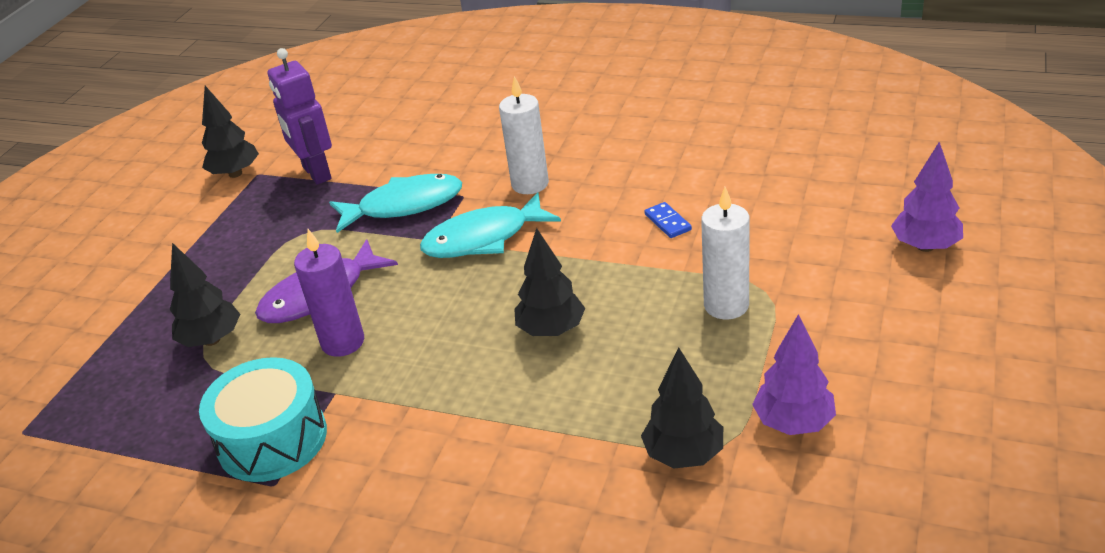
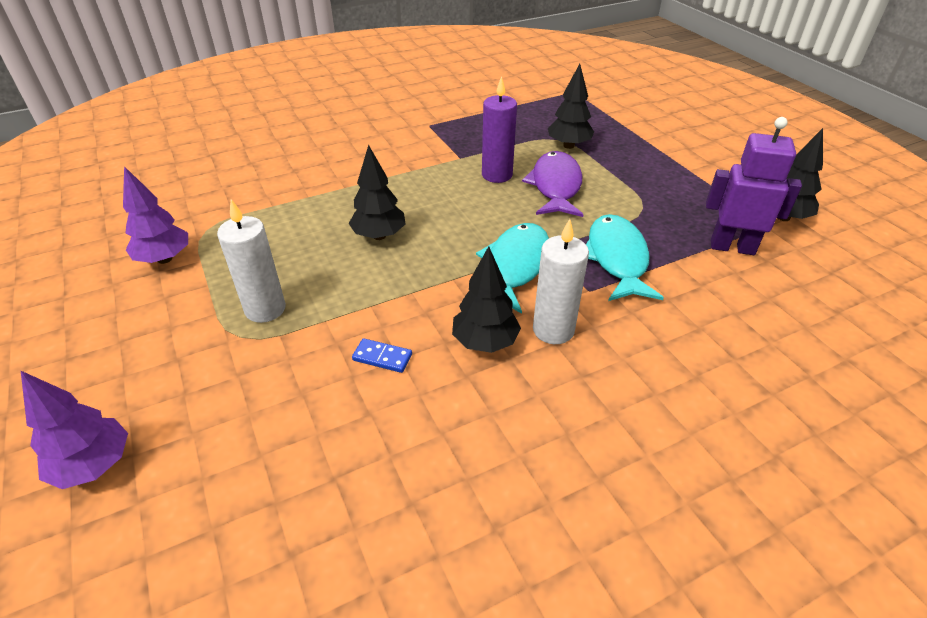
camera: 130 degrees right, 5 degrees up
(272, 439) = (458, 134): turquoise drum -> none
(404, 205) = (617, 259): turquoise fish -> turquoise fish turned 150 degrees clockwise
(683, 455) = (227, 216): black tree -> black tree (485, 342)

